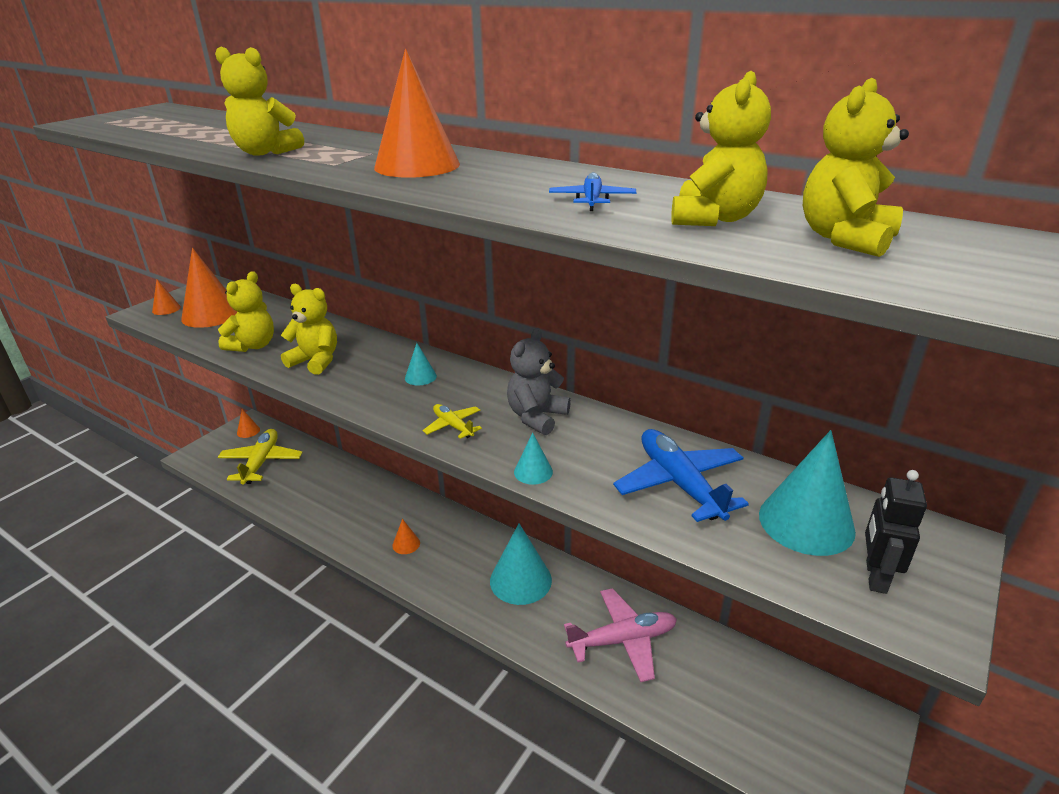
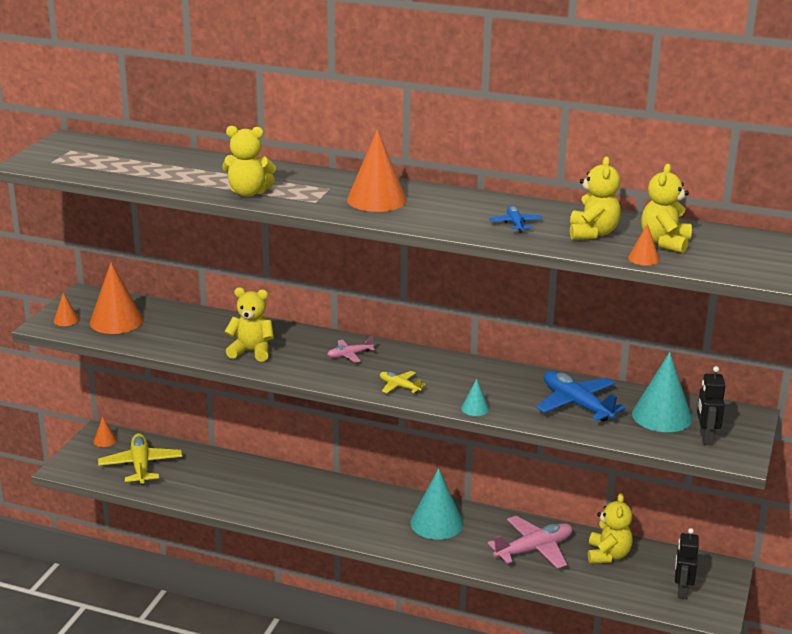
camera: 15 degrees left, 5 degrees down
(253, 346) = (184, 344): yellow teddy bear -> yellow teddy bear (608, 555)
(406, 544) = (324, 511): orange cone -> orange cone (643, 258)
(420, 377) = (349, 355): turquoise cone -> pink plane
(536, 417) = (458, 374): grey teddy bear -> none
(808, 752) = (682, 591): none -> black robot

